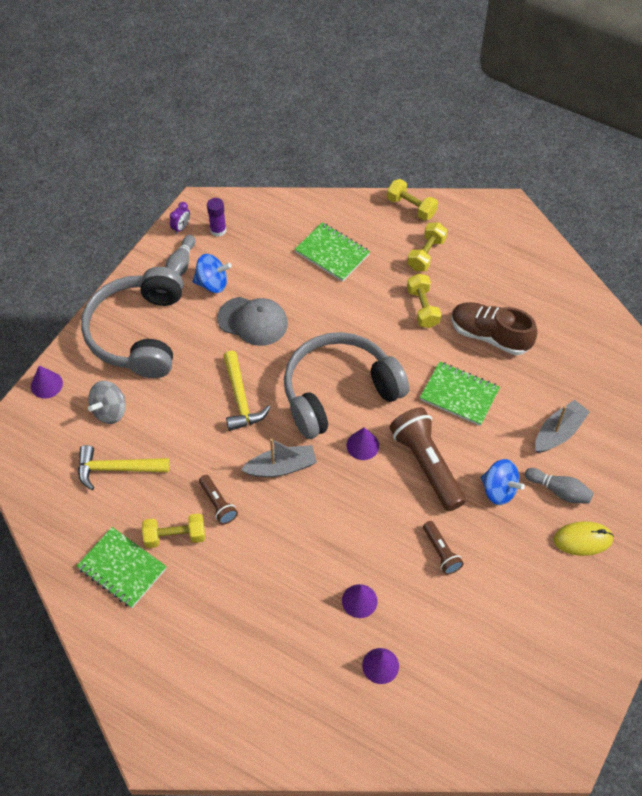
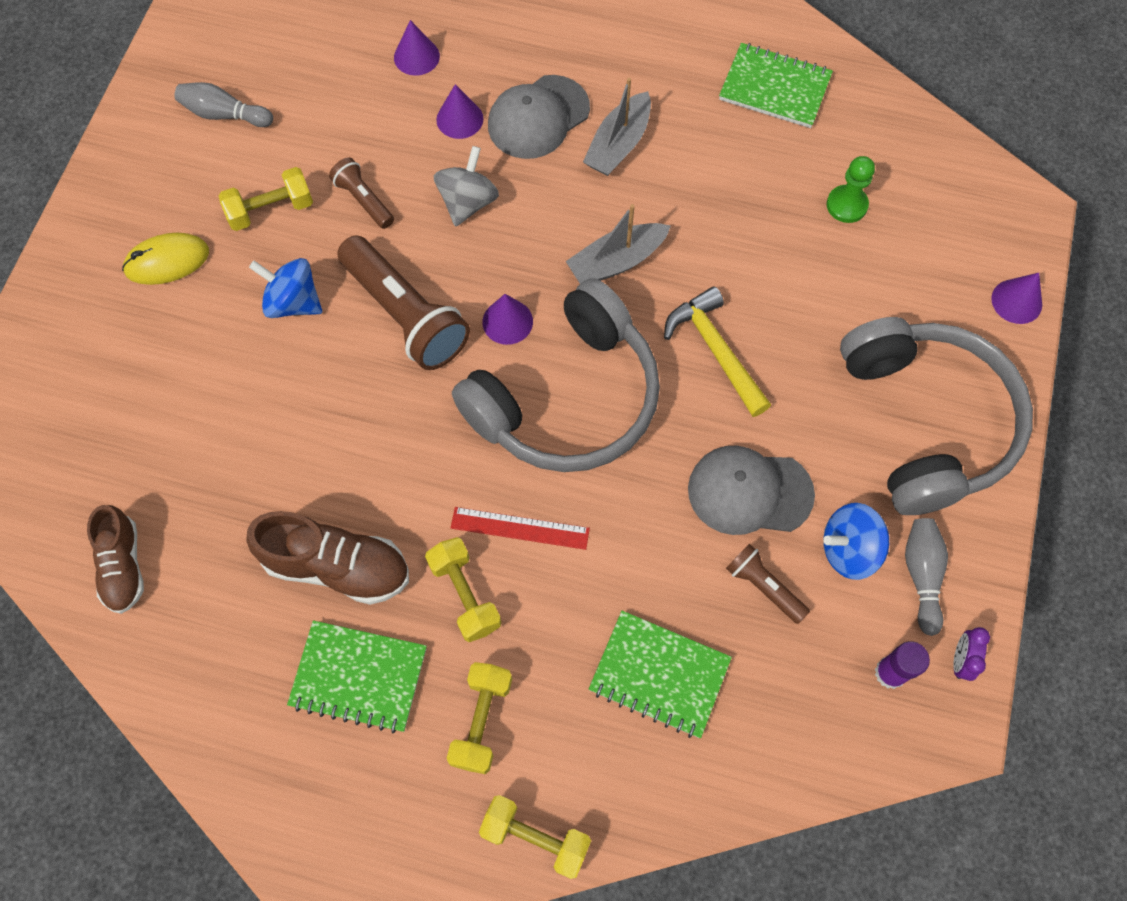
camera: 165 degrees right, 10 degrees up
(110, 411) = (900, 284): grey spinning top -> grey spinning top (468, 202)
(116, 469) = (846, 205): yellow hammer -> green pawn
(175, 536) = (725, 139): yellow dumbbell -> yellow dumbbell (271, 210)
(218, 504) = (686, 192): brown flashlight -> brown flashlight (764, 586)
(301, 587) = (538, 117): none -> grey cap
(385, 332) = (520, 528): none -> red ruler
(459, 395) = (374, 440): green notebook -> green notebook (359, 677)
(558, 432) = (208, 414): grey boat -> grey boat (618, 145)
(559, 491) = (203, 322): grey bowling pin -> grey bowling pin (224, 114)
(610, 362) = (123, 566): none -> brown shoe

